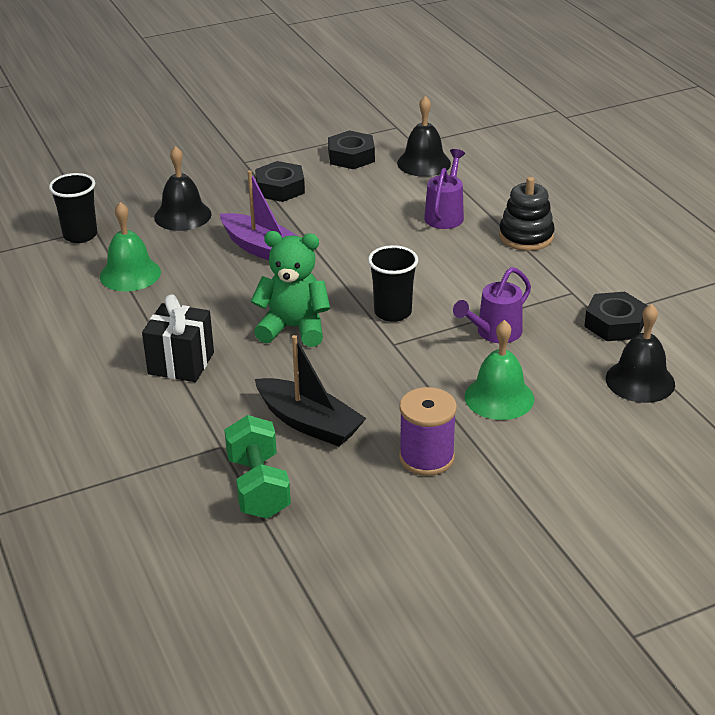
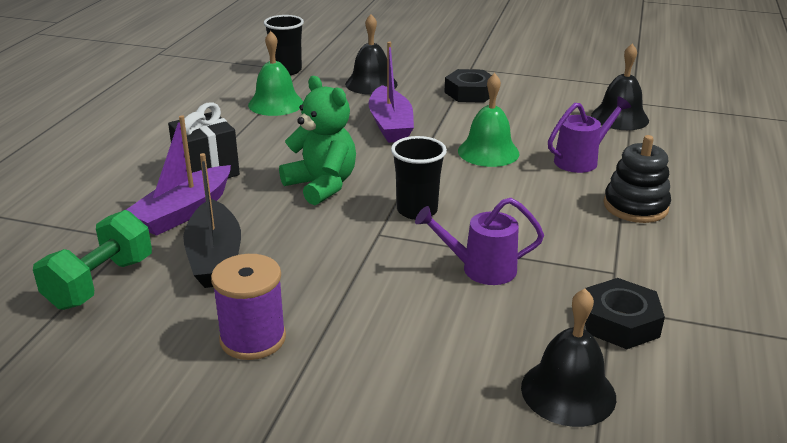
camera: 40 degrees right, 5 degrees down
(224, 404) = (184, 212): none -> purple boat
(351, 156) = (562, 92): black nut -> none
(499, 397) = (398, 325): green bell -> green bell (488, 152)

